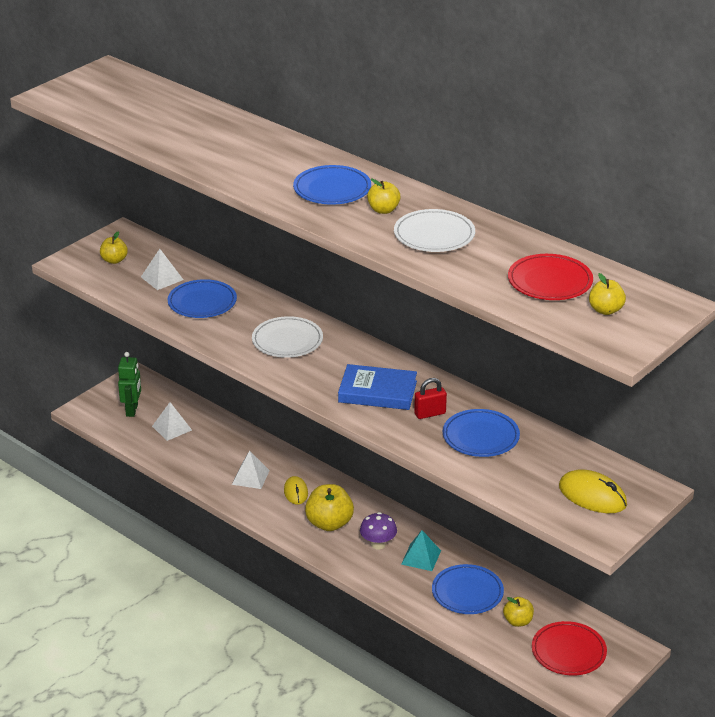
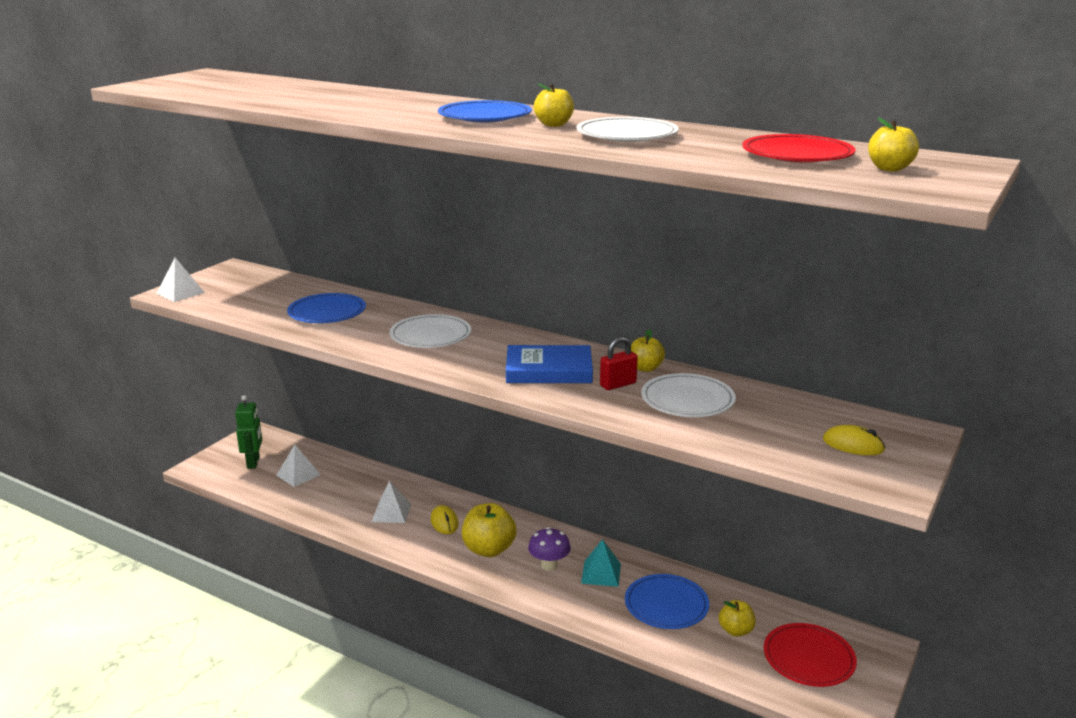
camera: 10 degrees left, 10 degrees down
(114, 260) = (224, 288): yellow apple -> yellow apple (645, 368)
(162, 278) = (279, 297): white pyramid -> white pyramid (180, 293)
(480, 437) = (687, 400): blue plate -> white plate
(592, 496) = (853, 445): yellow mouse -> yellow mouse, size x0.65

